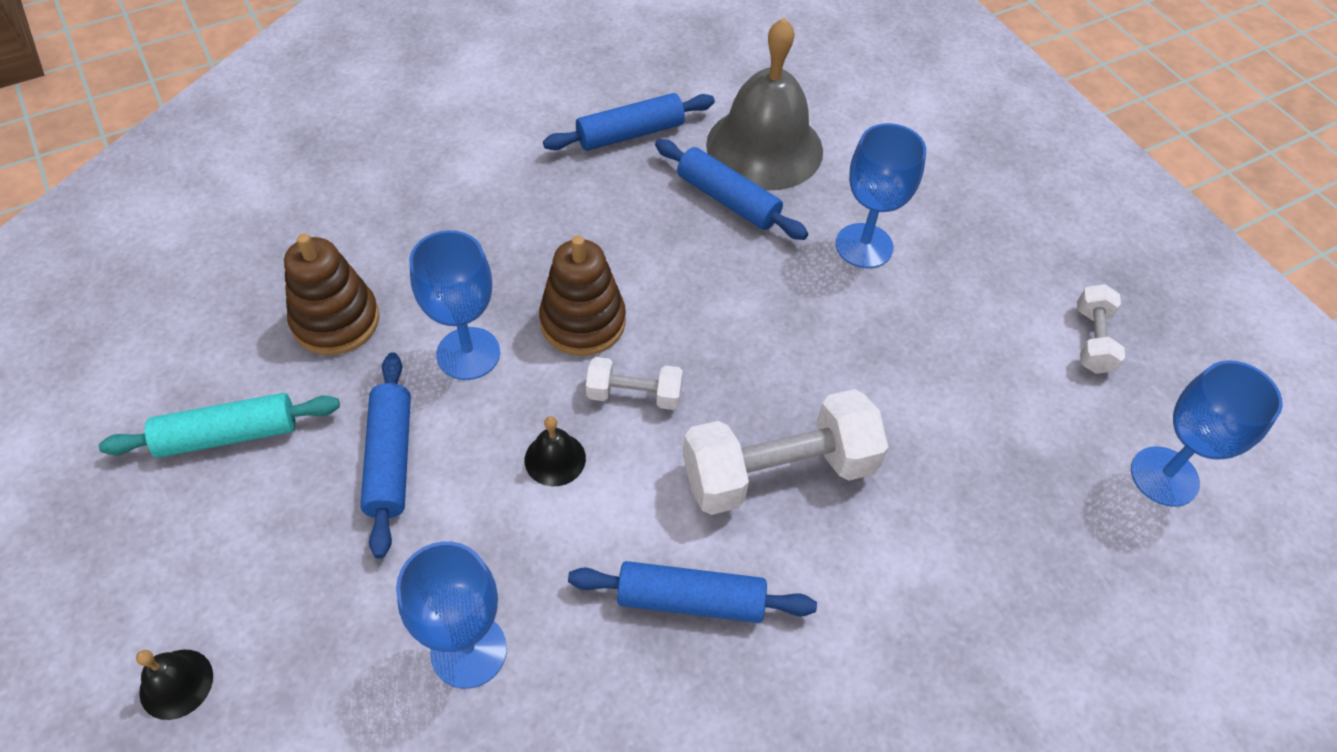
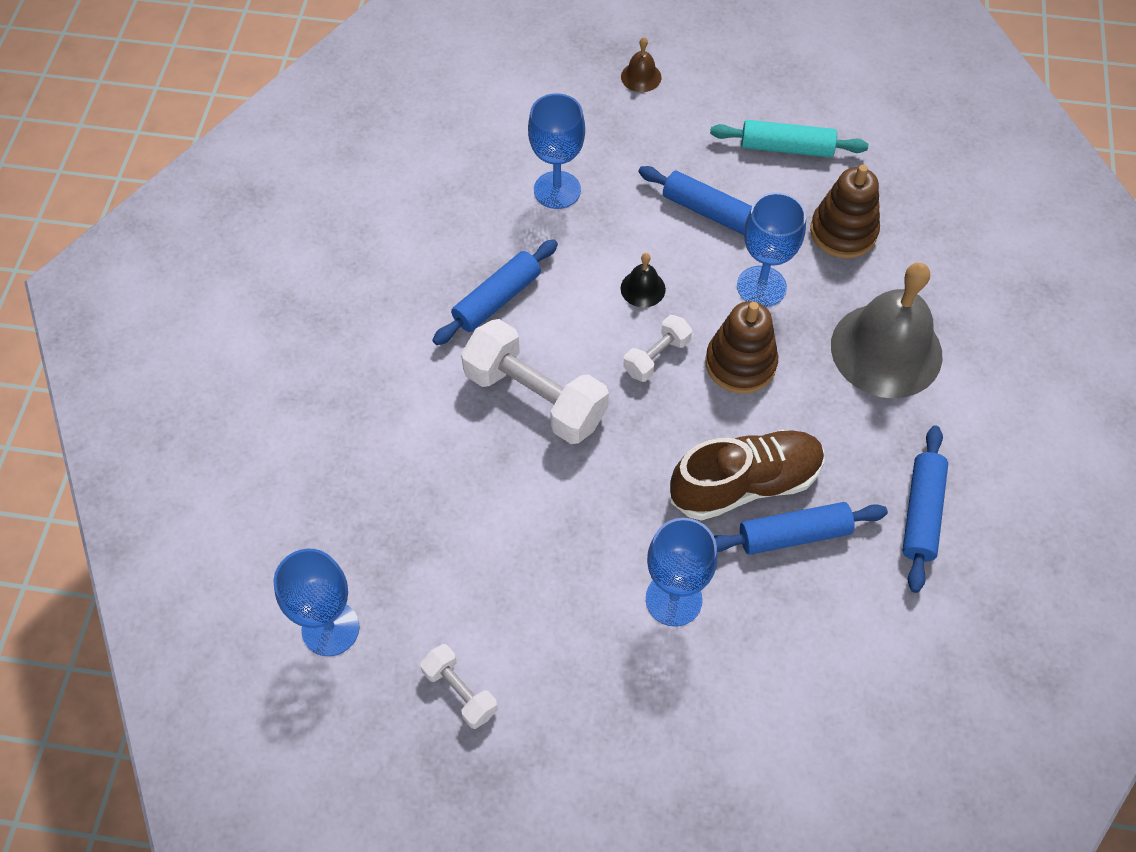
camera: 130 degrees right, 5 degrees up
(176, 684) = (641, 77): black bell -> brown bell
(228, 435) = (786, 148): turquoise rolling pin -> turquoise rolling pin turned 75 degrees clockwise
(711, 253) = (745, 484): none -> brown shoe
(764, 147) = (836, 607): grey bell -> grey bell (886, 350)
(778, 472) = (535, 397): white dumbbell -> white dumbbell turned 75 degrees counterclockwise

